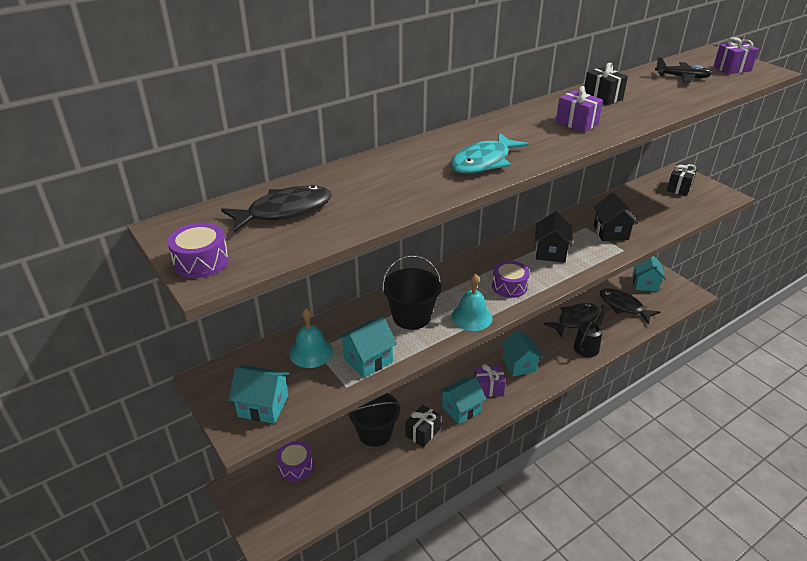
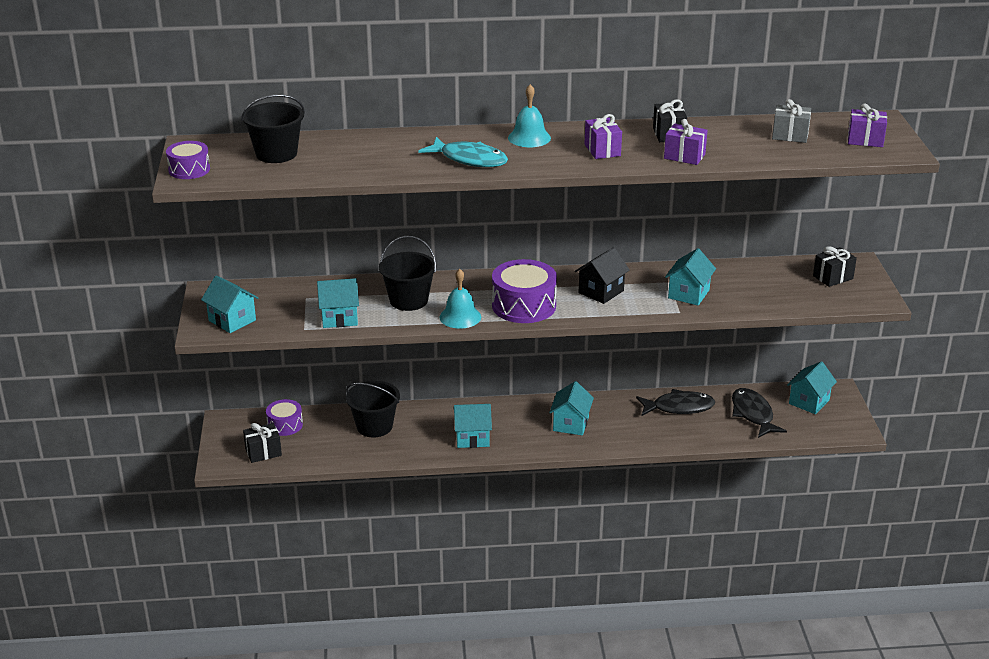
camera: 30 degrees right, 5 degrees down
(284, 211) = (276, 154): black fish -> black bucket
(311, 352) = (301, 298): turquoise bell -> turquoise bell (529, 138)
(422, 432) = (417, 442): black gift -> black gift (263, 452)
(483, 162) = (470, 159): turquoise fish -> turquoise fish turned 135 degrees counterclockwise
(488, 388) = (517, 431): purple gift -> purple gift (684, 156)
(509, 286) = (524, 305): purple drum -> purple drum, size x1.70
(588, 345) = (666, 434): black watering can -> none
(610, 232) = (688, 294): black house -> turquoise house
(682, 77) = (790, 135): black plane -> grey gift

